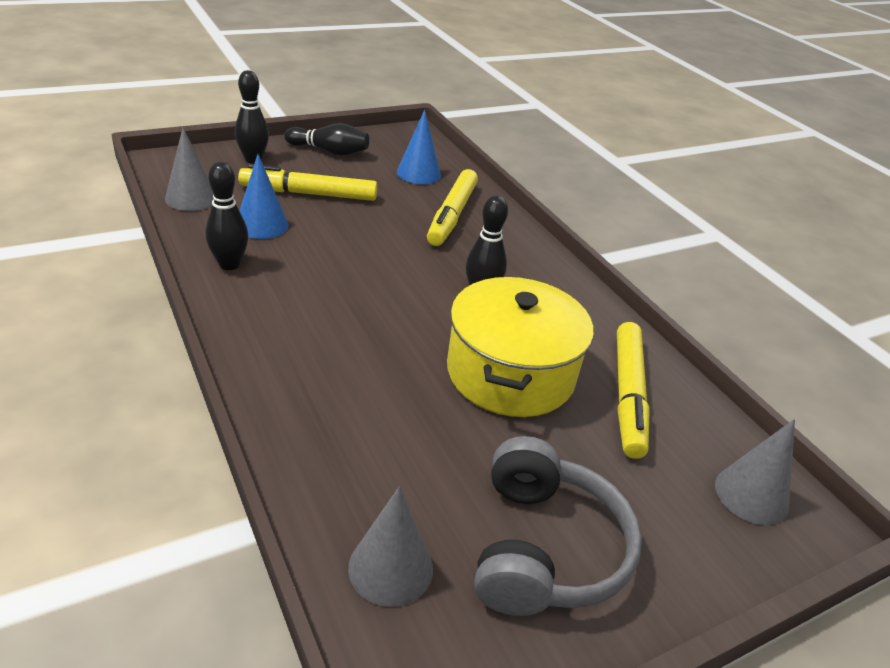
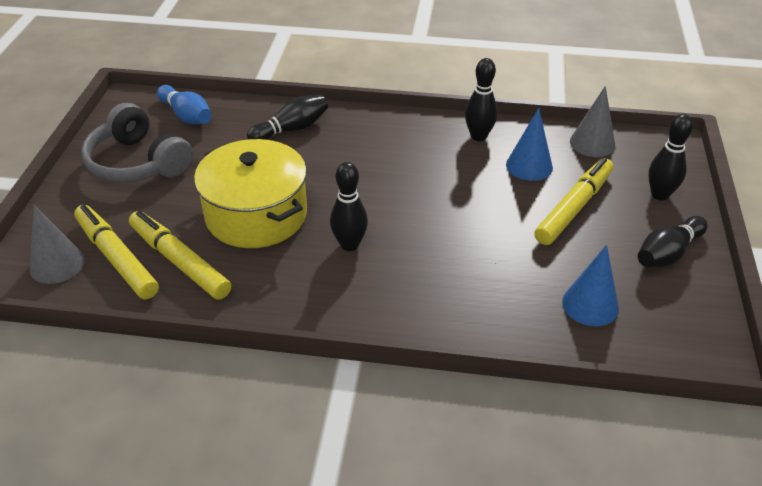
camera: 130 degrees right, 5 degrees up
(331, 420) = (291, 129): none -> black bowling pin
(390, 568) = (187, 115): grey cone -> blue bowling pin
(452, 215) = (485, 289): yellow marker -> yellow marker (116, 258)

